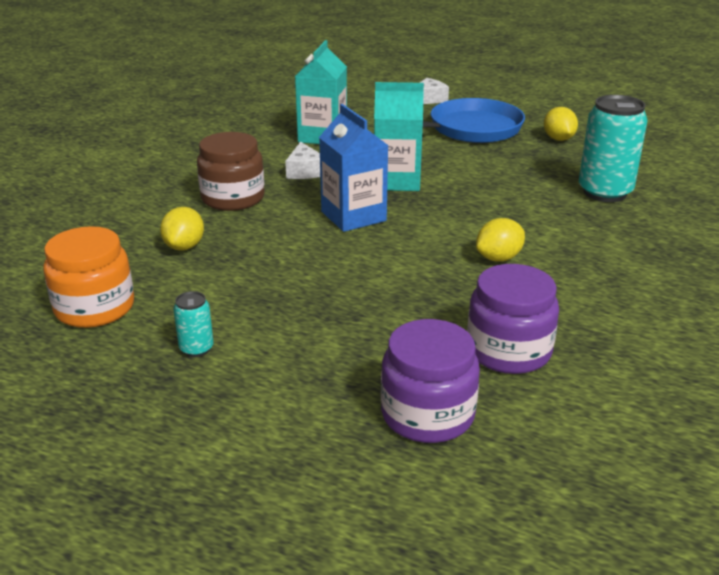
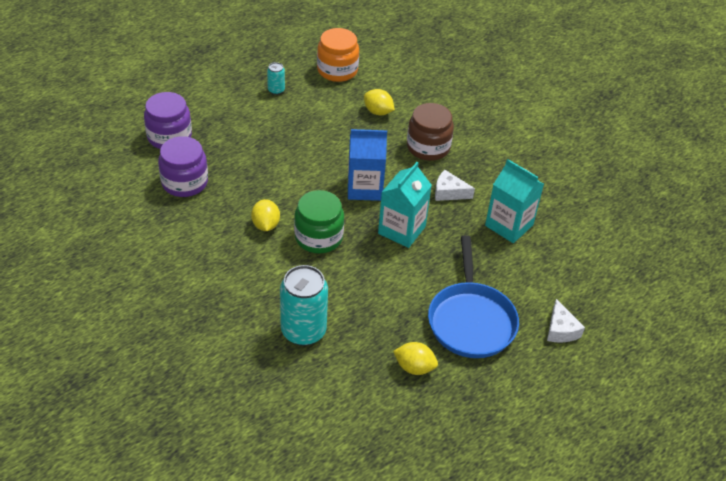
camera: 115 degrees right, 15 degrees up
(471, 220) = (318, 237): none -> green jar

